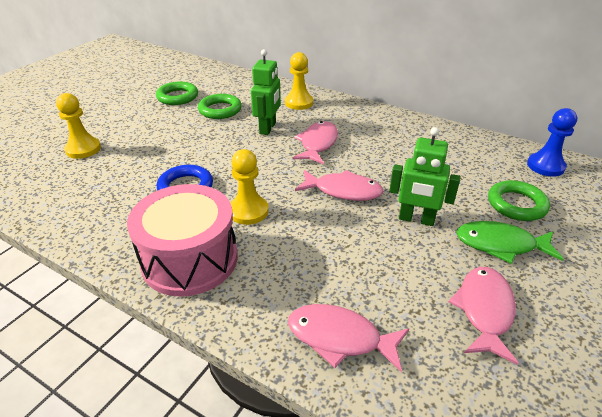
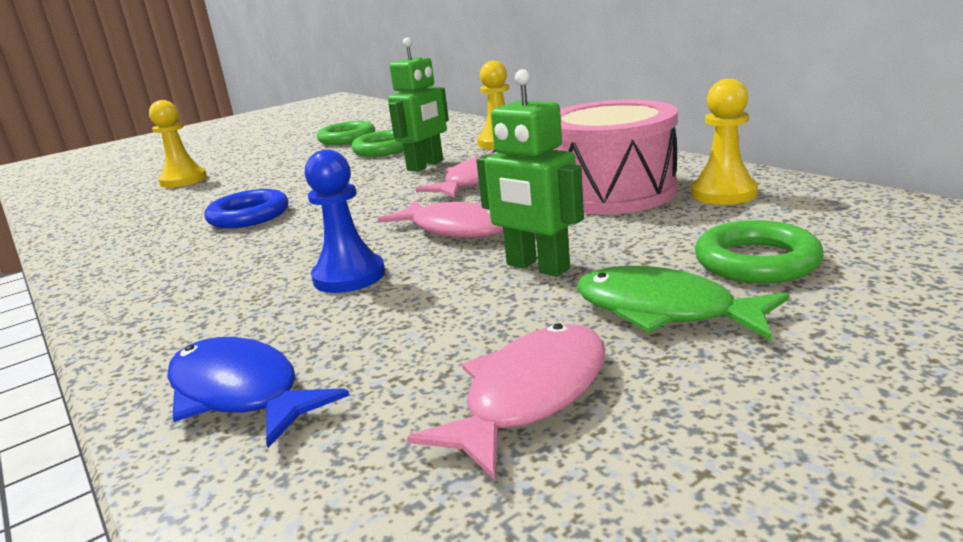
camera: 25 degrees right, 15 degrees down
(190, 259) = (161, 283): pink drum -> pink drum (611, 192)
(248, 211) = (295, 242): yellow pawn -> yellow pawn (723, 193)
(340, 338) = (240, 393): pink fish -> blue fish
(545, 166) = (876, 216): blue pawn -> blue pawn (349, 276)

